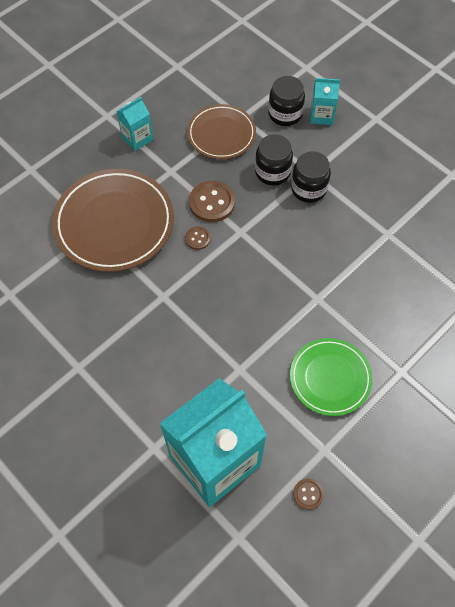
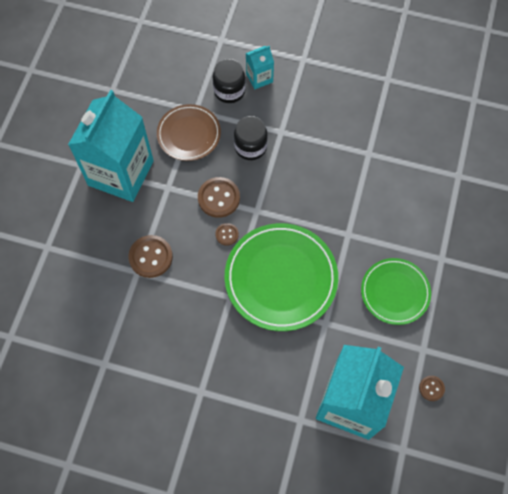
camera: 30 degrees left, 5 degrees up
(114, 223) = (150, 257): brown plate -> brown button
(137, 138) = (121, 173): turquoise carton -> turquoise carton, size x2.30
(223, 304) = (281, 278): none -> green plate
(308, 189) = (287, 147): black jar -> none

